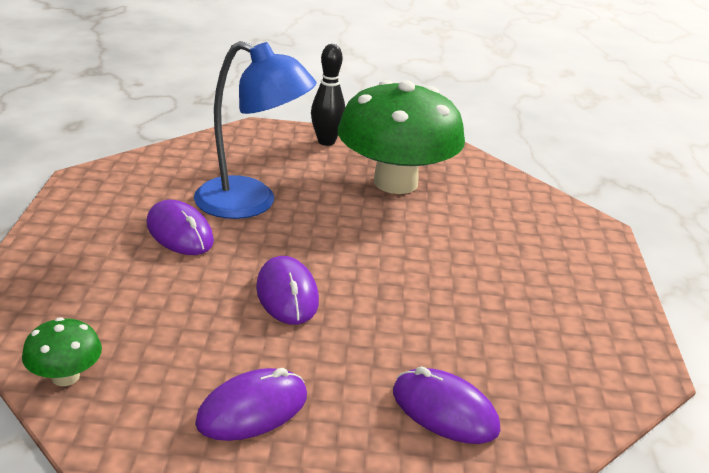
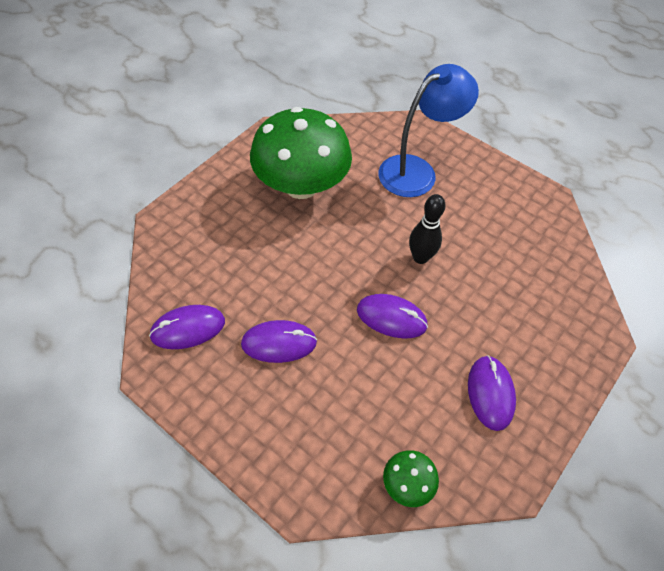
camera: 55 degrees left, 25 degrees up
(251, 203) = (269, 281): blue lamp -> blue lamp (417, 171)
(326, 141) = (216, 190): black bowling pin -> black bowling pin (420, 257)
(445, 410) = (536, 302): purple mouse -> purple mouse (188, 328)

